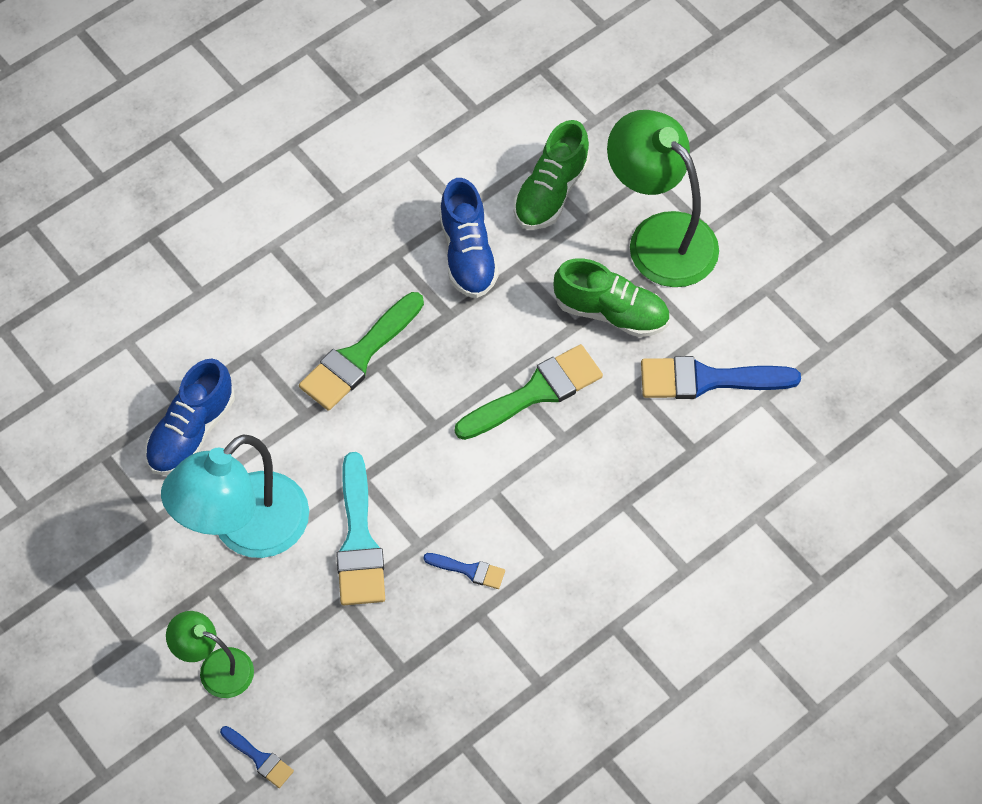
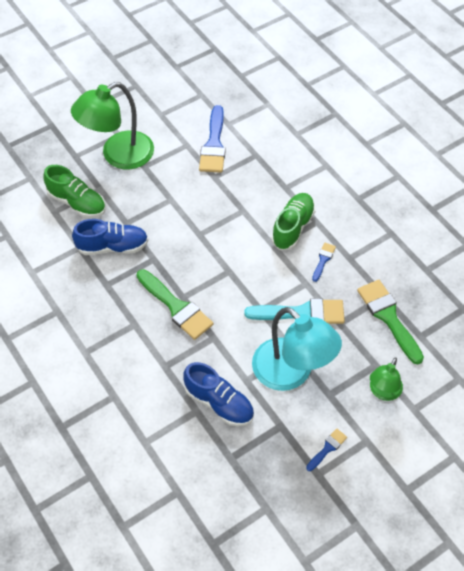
camera: 85 degrees left, 5 degrees down
(259, 758) = (439, 370): blue brush -> blue brush (327, 448)
(536, 392) = (212, 220): green brush -> green brush (388, 317)
(611, 312) = (165, 182): green shoe -> green shoe (293, 227)

